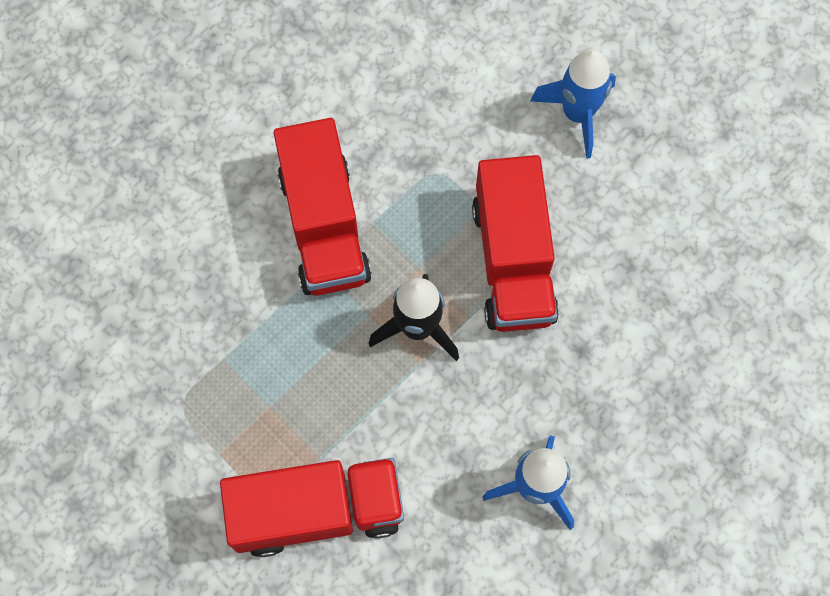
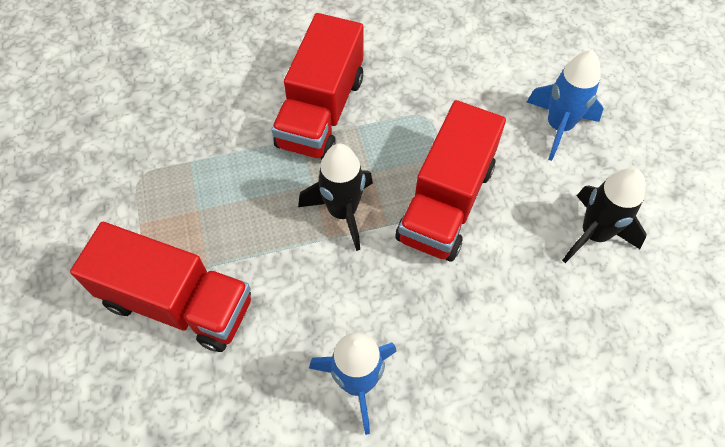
camera: 30 degrees right, 10 degrees down
(670, 218) = (594, 234): none -> black rocket

